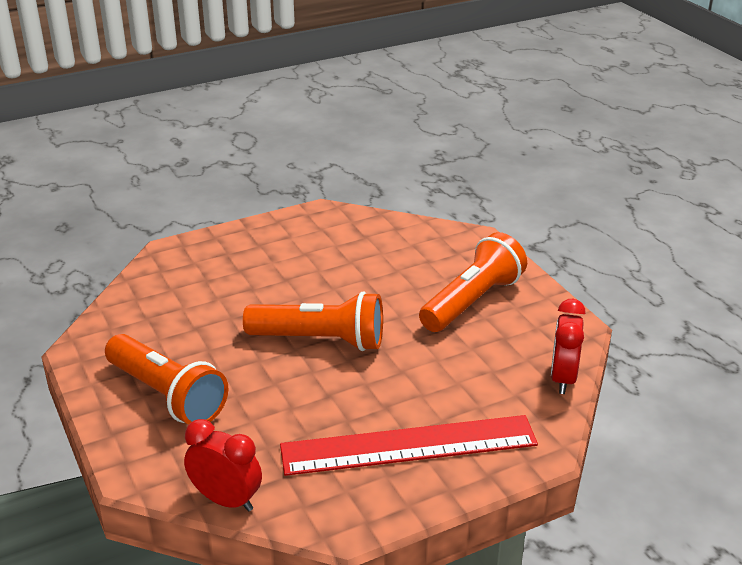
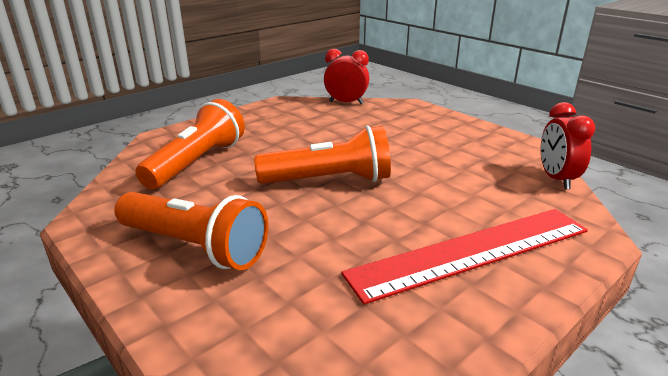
camera: 15 degrees left, 5 degrees down
(226, 500) = (309, 346): red clock -> red clock (346, 102)
(472, 301) = (438, 139): orange flashlight -> orange flashlight (197, 162)

